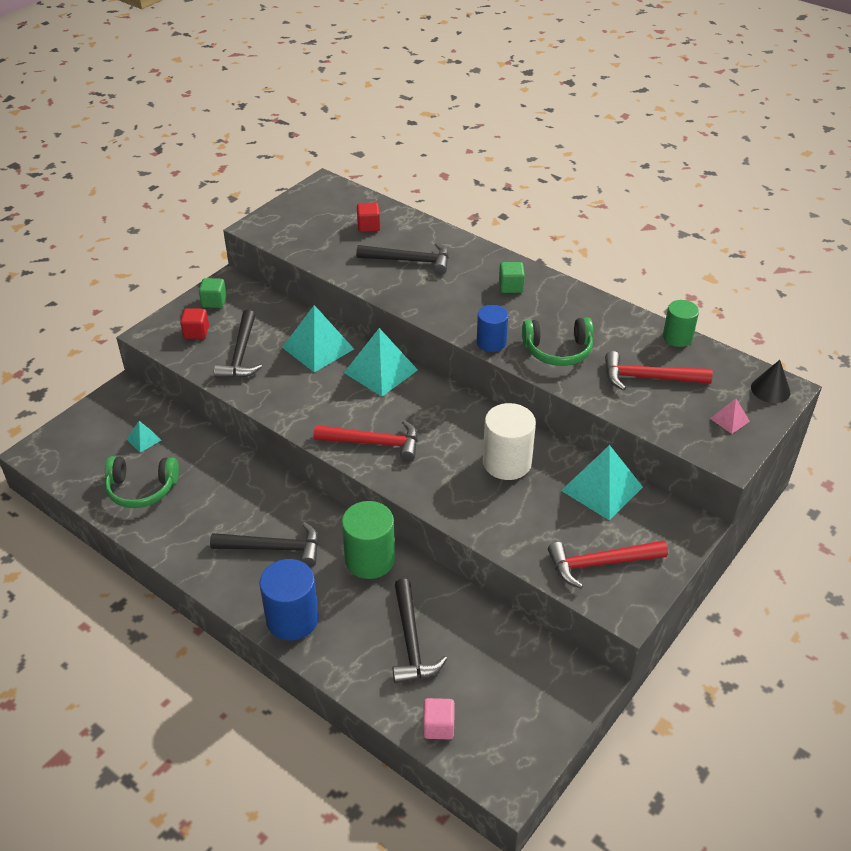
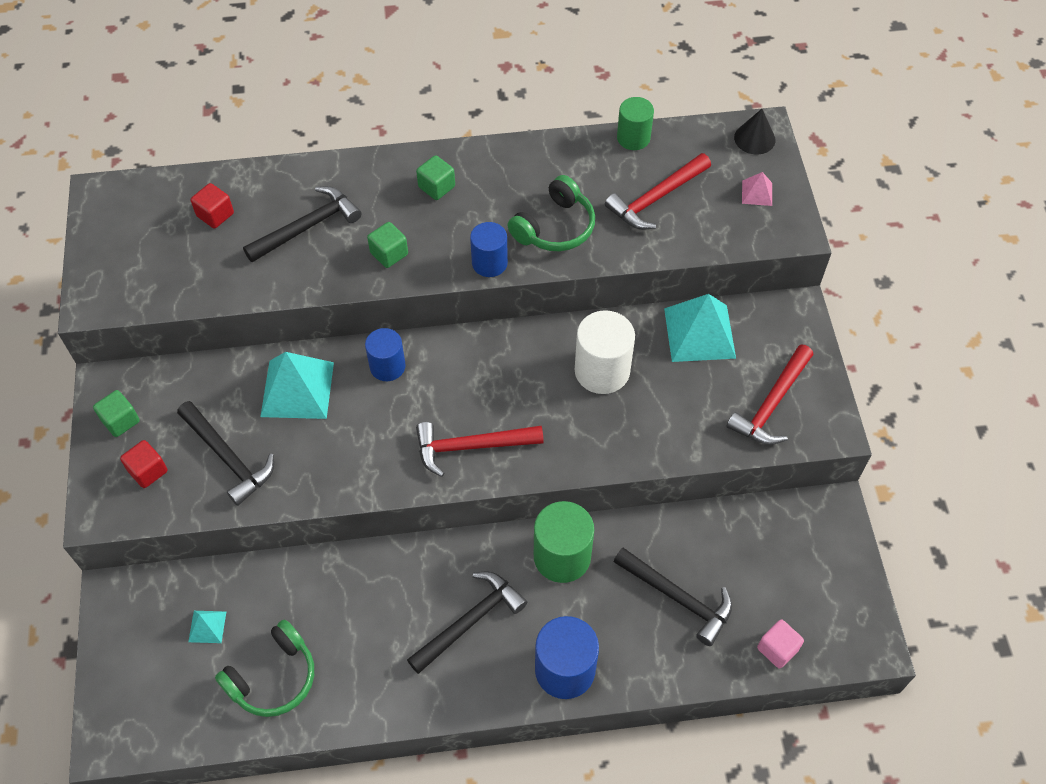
camera: 45 degrees left, 15 degrees up
(374, 443) = (471, 446): red hammer -> red hammer turned 150 degrees counterclockwise
(380, 371) = (387, 366): turquoise pyramid -> blue cylinder
(438, 301) = (389, 254): none -> green cube

